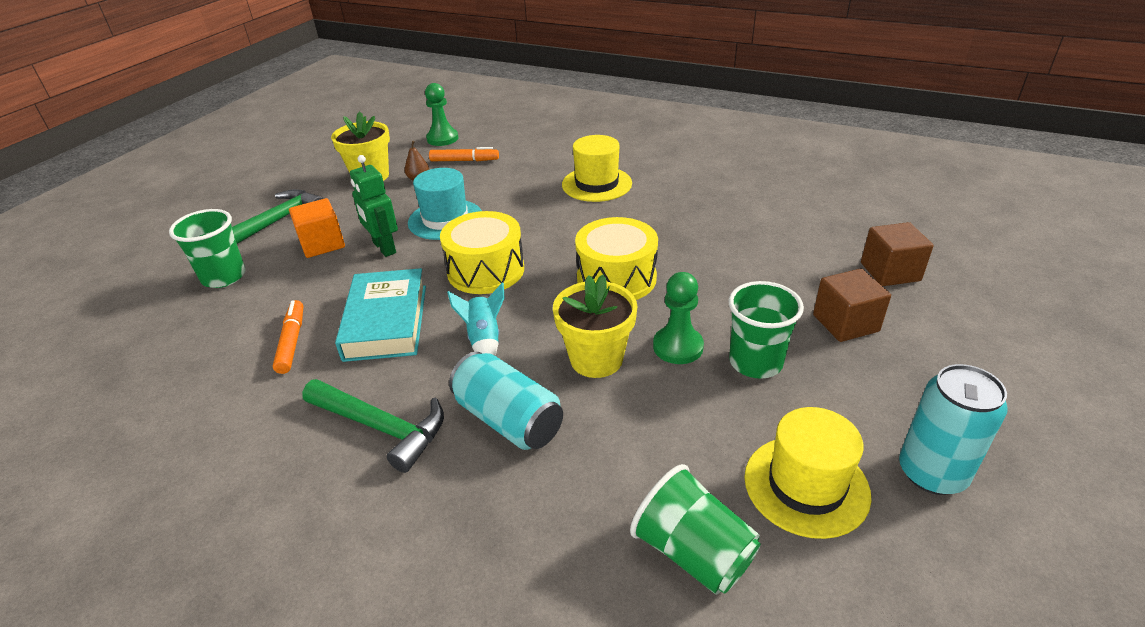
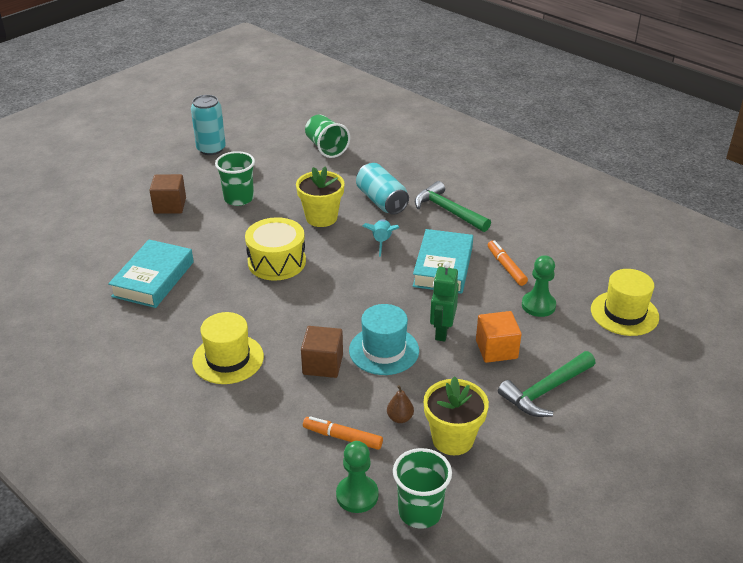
camera: 165 degrees left, 0 degrees up
(224, 277) = (575, 334): green cup -> green cup (420, 512)
(292, 342) = (506, 267): orange marker -> orange marker turned 150 degrees clockwise
(384, 248) = (442, 331): green robot -> green robot turned 150 degrees counterclockwise
(486, 270) = (365, 290): yellow drum -> none
(678, 347) = (272, 214): green pawn -> green pawn (538, 305)
(745, 228) = (153, 279): none -> turquoise book
(806, 485) = (265, 155): yellow hat -> yellow hat (624, 313)
(890, 272) = (104, 226): brown cube -> brown cube (323, 364)

